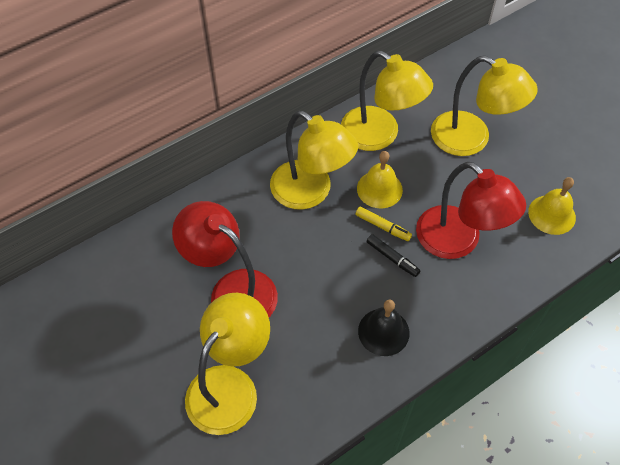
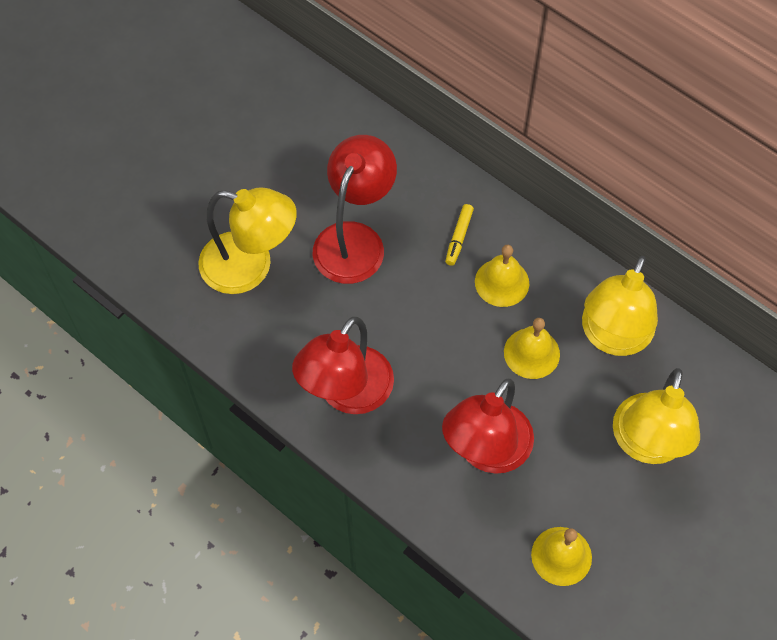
camera: 75 degrees right, 5 degrees up
(310, 192) = (502, 282): yellow lamp -> yellow bell
(382, 227) = (480, 367): yellow marker -> yellow marker (459, 237)
(383, 332) = (347, 394): black bell -> red lamp
(392, 258) = (441, 385): black marker -> none

